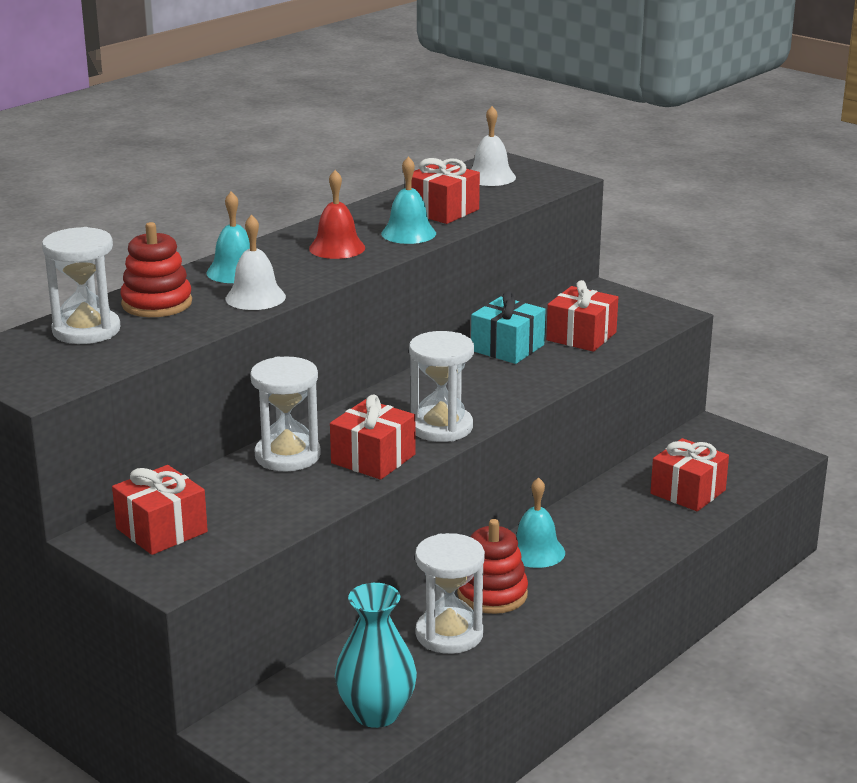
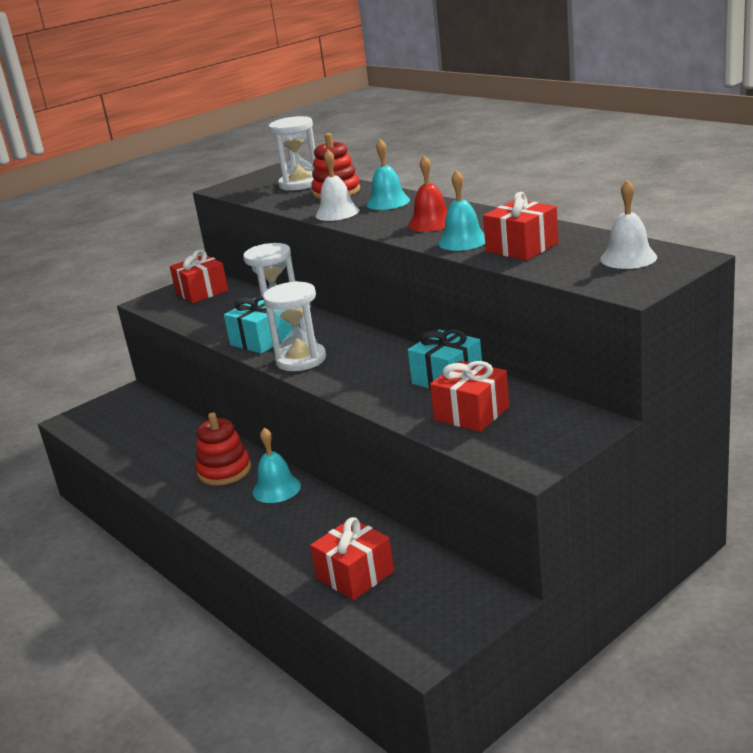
camera: 100 degrees right, 0 degrees up
(373, 459) = (261, 340): red gift -> turquoise gift
(376, 713) = (115, 435): turquoise vase -> none
(449, 634) = (183, 455): white hourglass -> none

